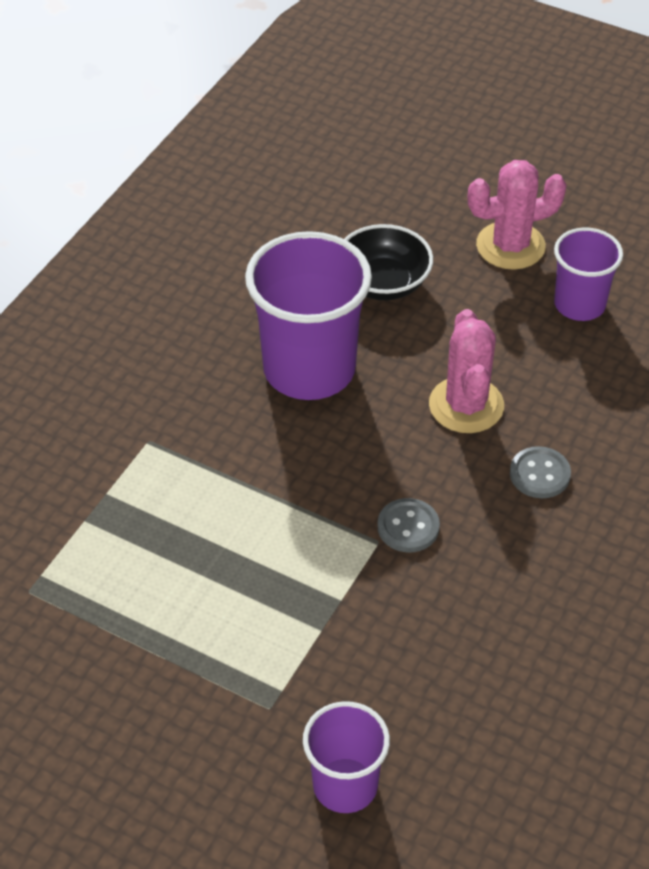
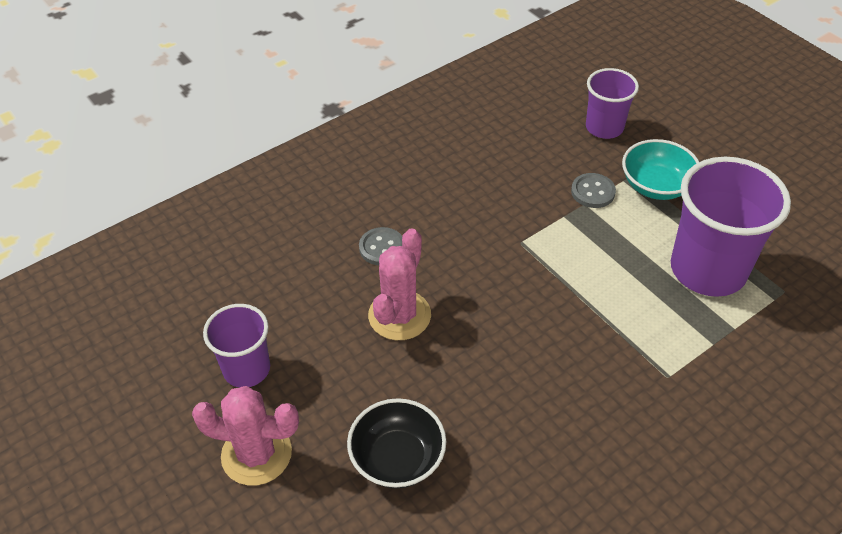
camera: 155 degrees left, 0 degrees up
(232, 698) = (656, 186): none -> turquoise bowl
(309, 369) = (508, 393): purple cup -> purple cup (708, 270)
(408, 527) = (495, 244): grey button -> grey button (593, 192)

